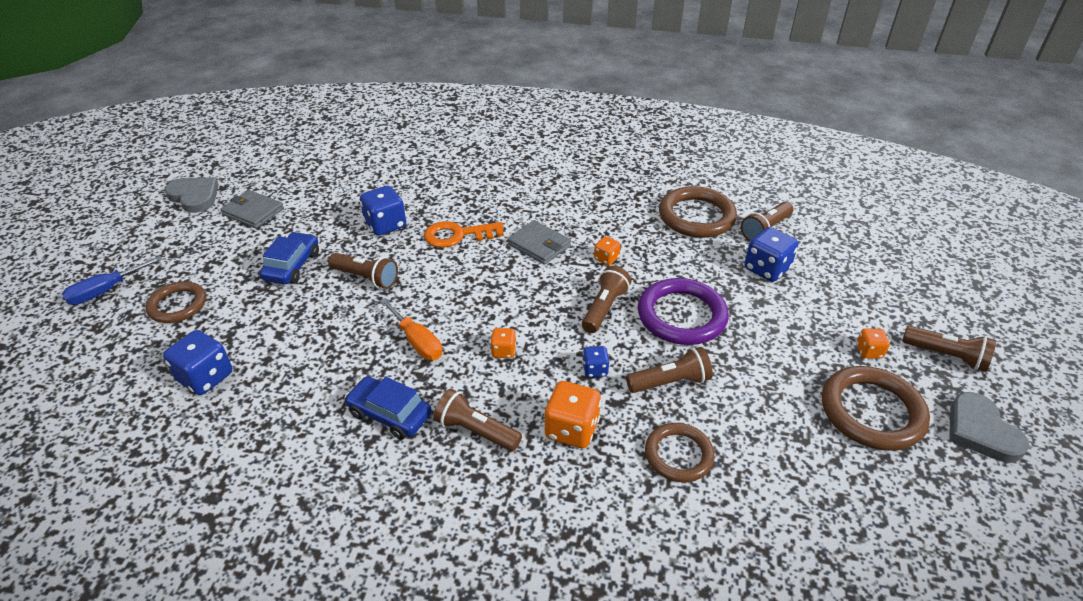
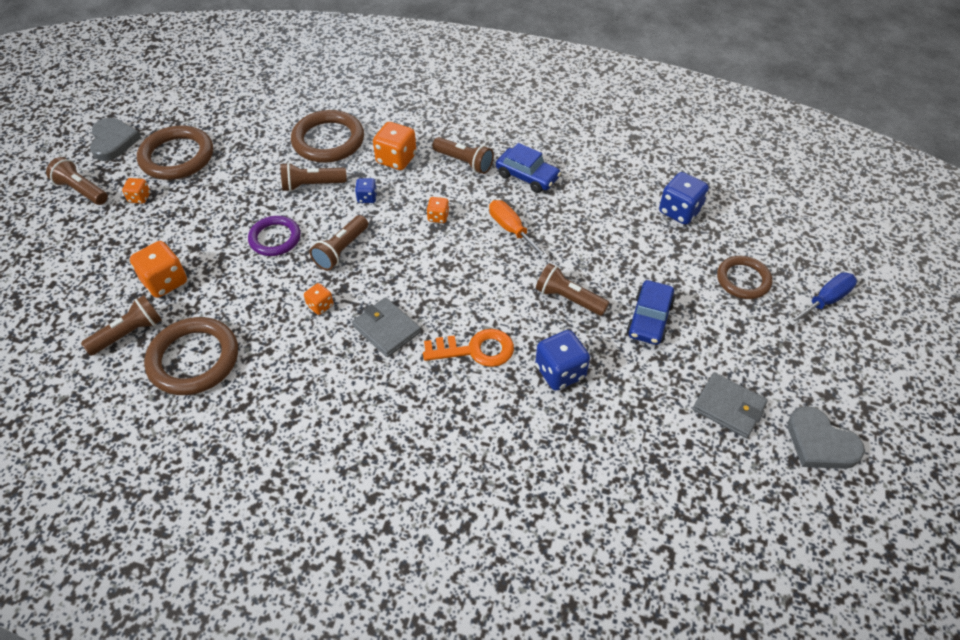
camera: 175 degrees left, 10 degrees up
(678, 455) = (328, 140): brown ring -> brown ring, size x1.56
(681, 315) = (275, 238): purple ring -> purple ring, size x0.64
(766, 269) = (165, 282): blue dice -> orange dice

